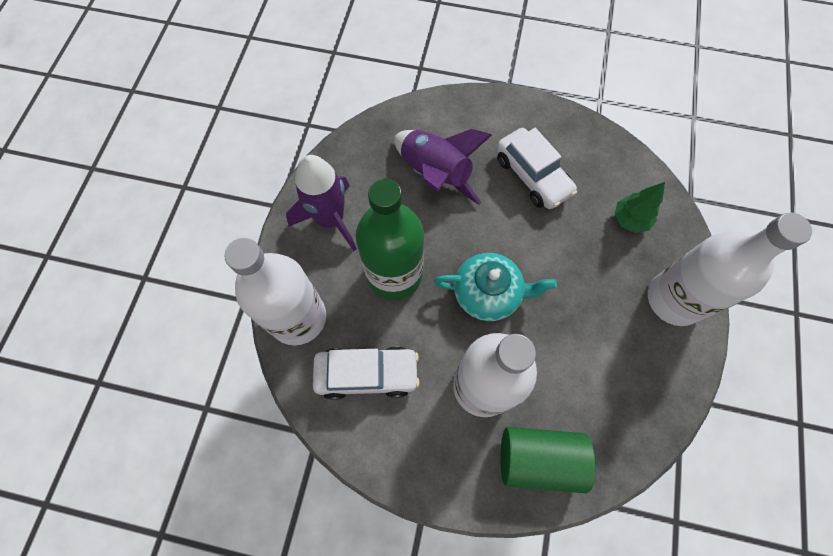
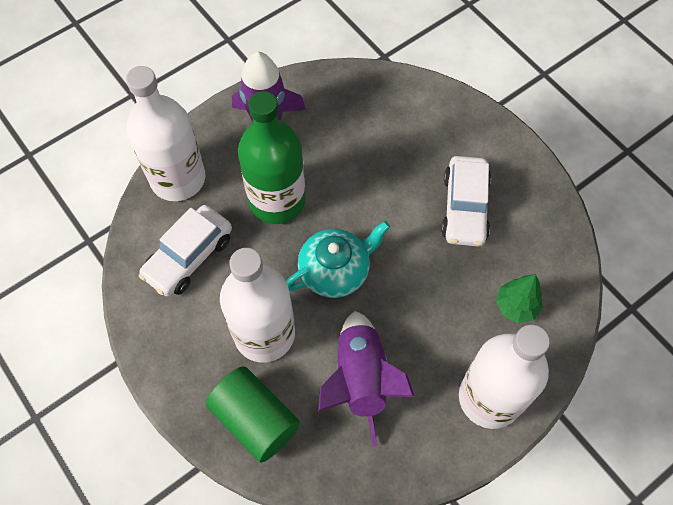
camera: 40 degrees right, 5 degrees down
(367, 374) = (189, 257): white car -> white car turned 90 degrees clockwise
(435, 174) = (382, 149): purple rocket -> purple rocket (361, 380)
(488, 293) = (335, 270): turquoise teapot -> turquoise teapot turned 75 degrees counterclockwise

